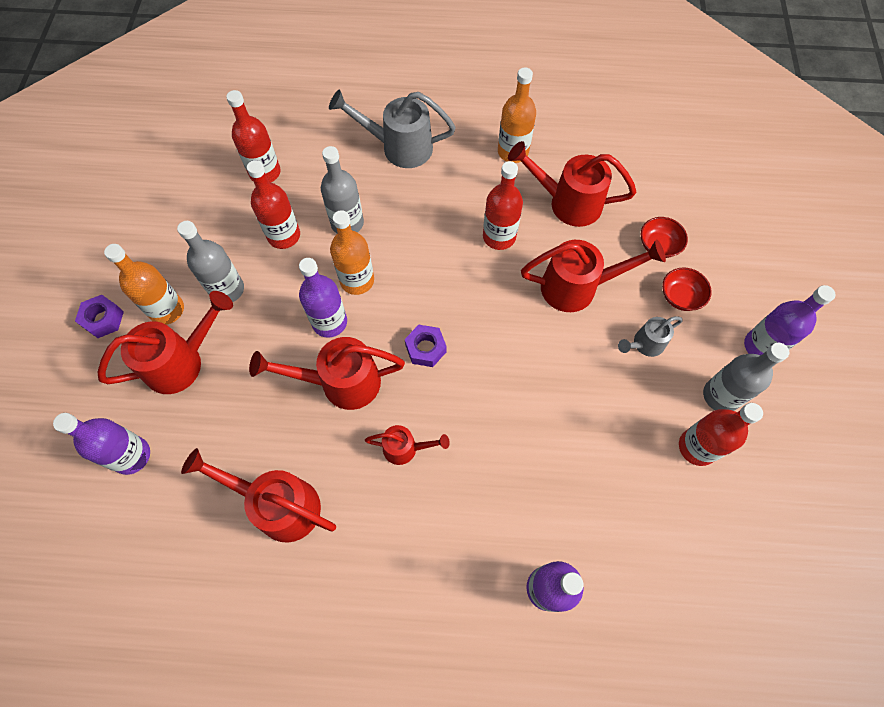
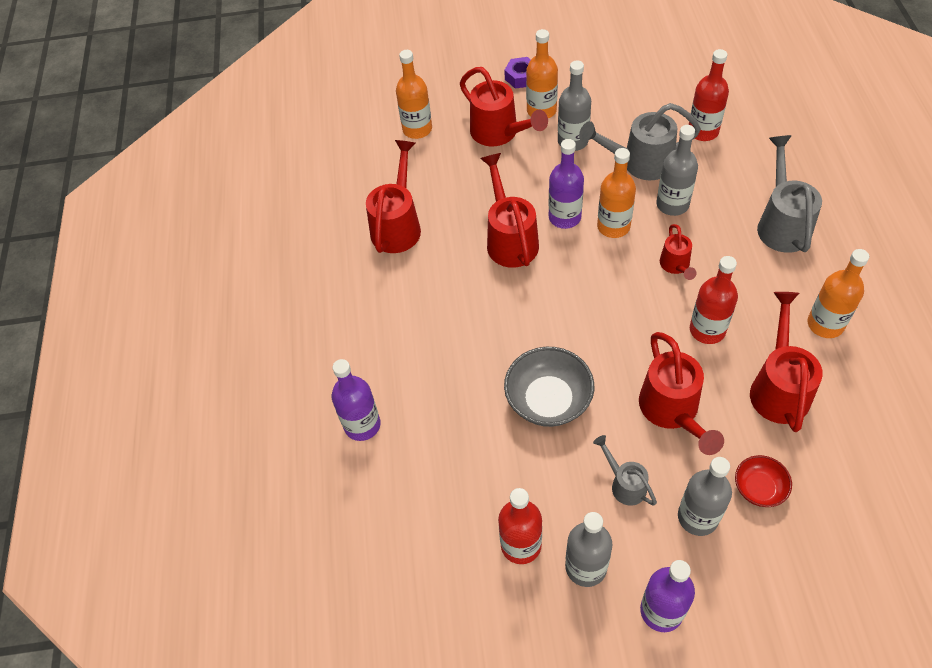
camera: 85 degrees right, 10 degrees down
(131, 456) = (417, 129): purple bottle -> orange bottle
(284, 236) = (640, 163): red bottle -> grey watering can
(405, 448) = (462, 297): red watering can -> red watering can (675, 265)
(425, 348) = (560, 293): purple nut -> none
(548, 388) = (548, 400): none -> grey bowl
(680, 296) = (697, 517): red bowl -> grey bottle

